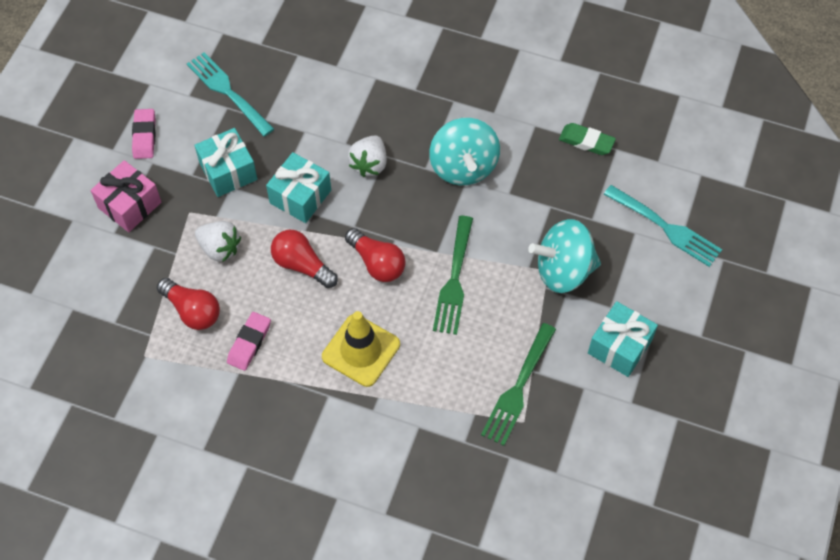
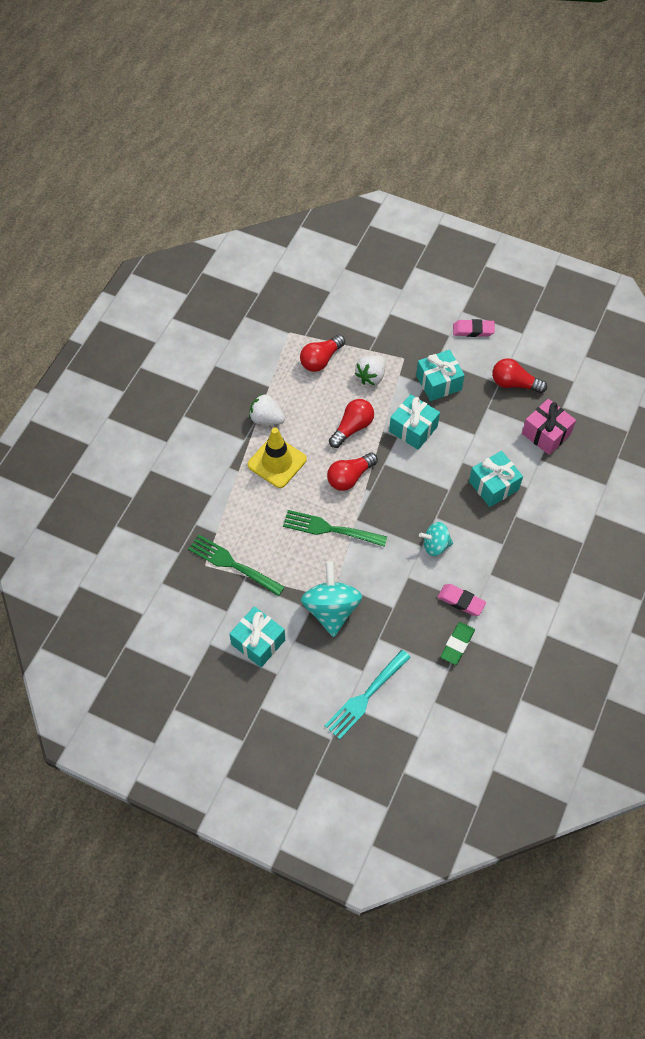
camera: 95 degrees right, 0 degrees up
(130, 205) = (412, 322): pink gift -> pink gift (546, 434)
(228, 92) = (514, 383): turquoise fork -> red light bulb
(249, 343) = (291, 393): pink eraser -> pink eraser (461, 601)
(369, 164) = (441, 477): white strawberry -> white strawberry (266, 418)
(376, 111) = (493, 485): none -> turquoise gift
(463, 167) = (435, 545): turquoise spinning top -> turquoise spinning top, size x0.59

